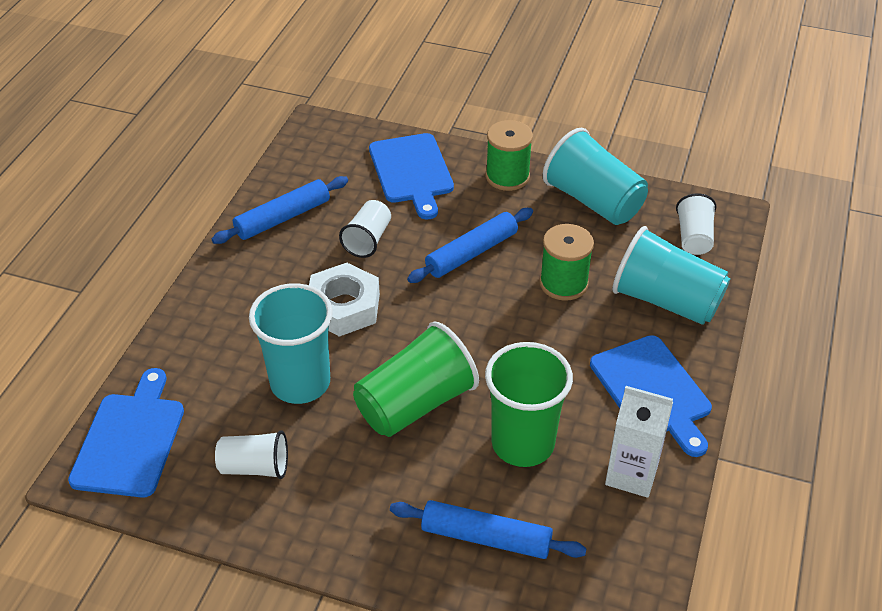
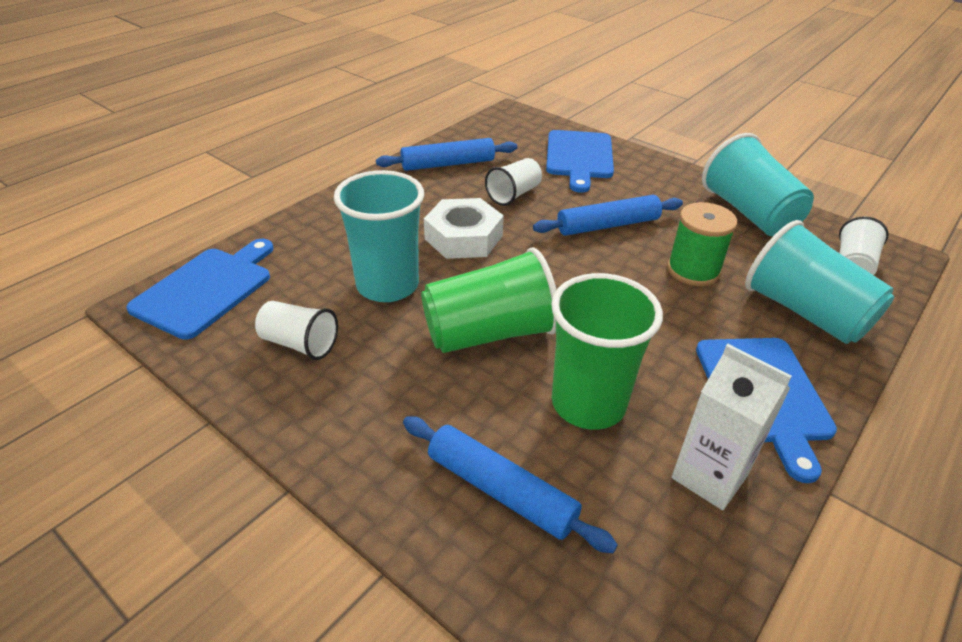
camera: 20 degrees right, 5 degrees down
(507, 176) = (668, 178): green spool -> none

